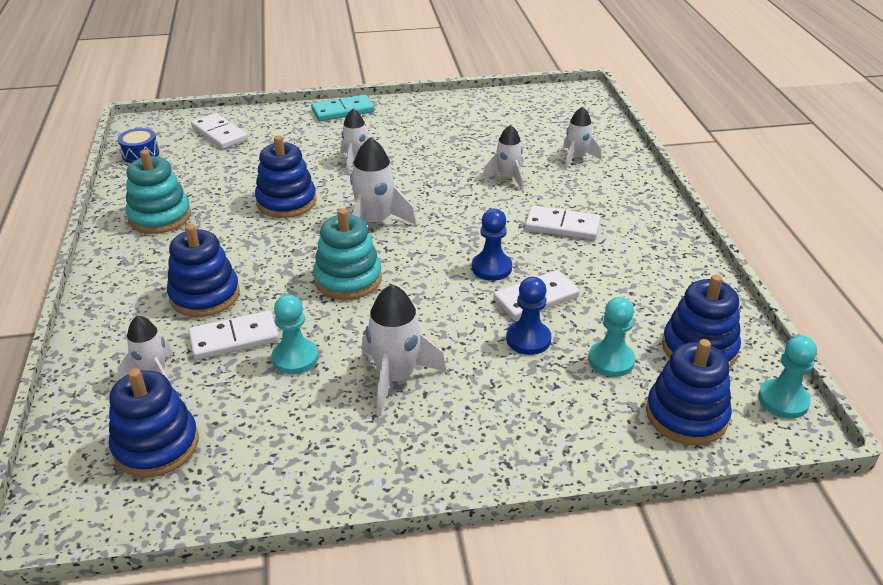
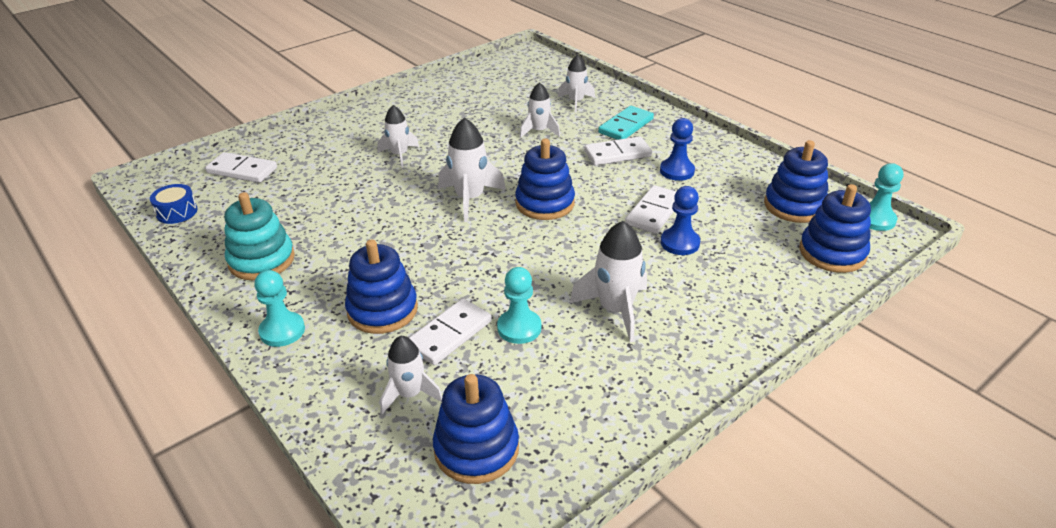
camera: 30 degrees left, 0 degrees up
(286, 202) = (373, 208): blue stacking toy -> blue stacking toy (545, 203)
(343, 111) = (342, 118): turquoise domino -> turquoise domino (626, 126)
(348, 279) = (495, 250): turquoise stacking toy -> none
(491, 268) = (599, 202): blue pawn -> blue pawn (677, 171)
(611, 360) = (749, 236): turquoise pawn -> turquoise pawn (282, 331)

